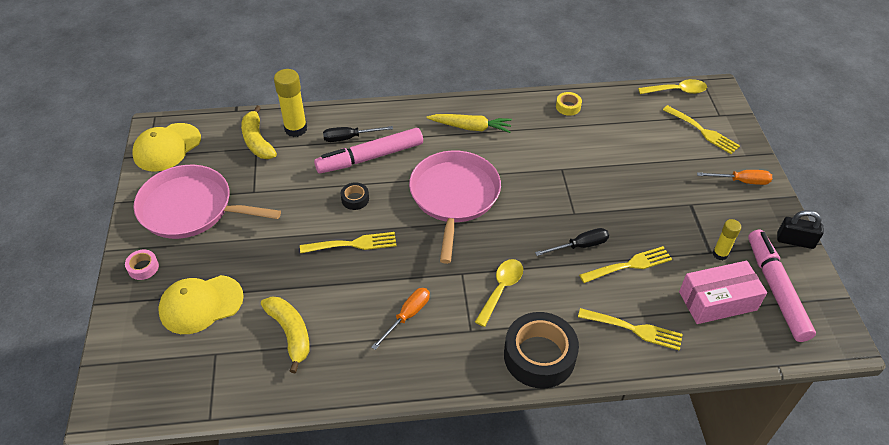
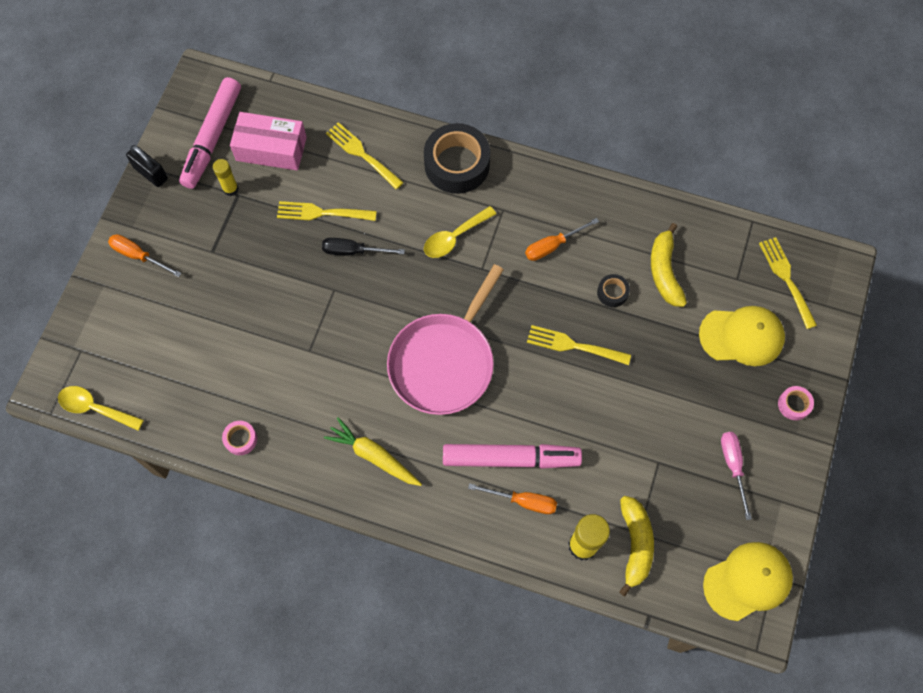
camera: 155 degrees left, 20 degrees up
(191, 208) = (733, 466): pink pan -> pink screwdriver
(349, 138) = (523, 501): black screwdriver -> orange screwdriver
(355, 199) = (550, 403): black tape -> black tape (612, 292)
(568, 107) = (240, 439): yellow tape -> pink tape
(703, 131) = (119, 335): yellow fork -> yellow fork (786, 278)

